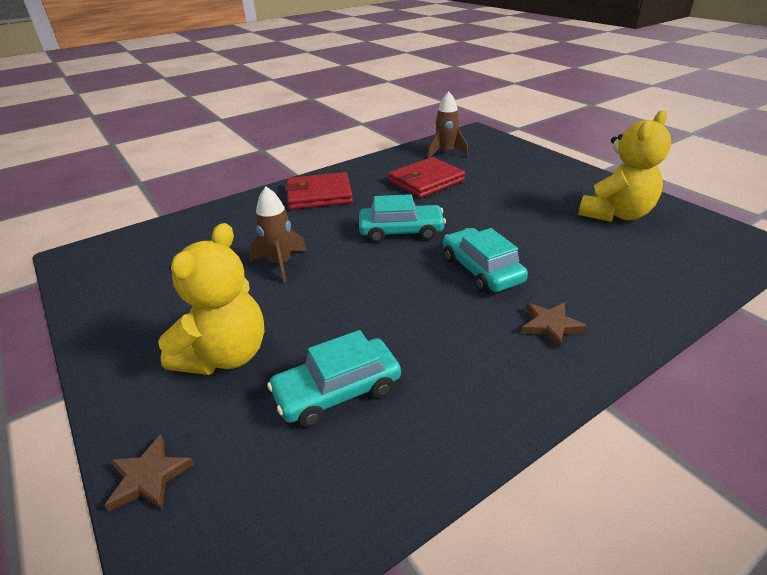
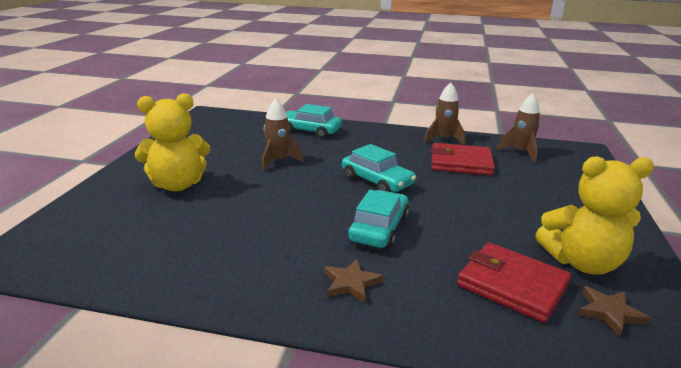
camera: 45 degrees right, 10 degrees down
(149, 477) = (74, 208): brown star -> brown star (609, 313)
(319, 195) = (371, 138): red wallet -> red wallet (512, 285)
(337, 391) = (184, 229): turquoise car -> turquoise car (309, 131)
(376, 167) = (443, 139): none -> brown rocket

